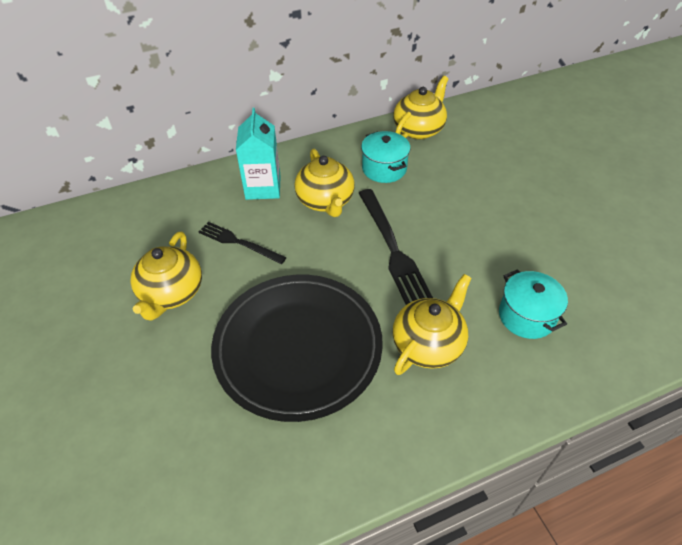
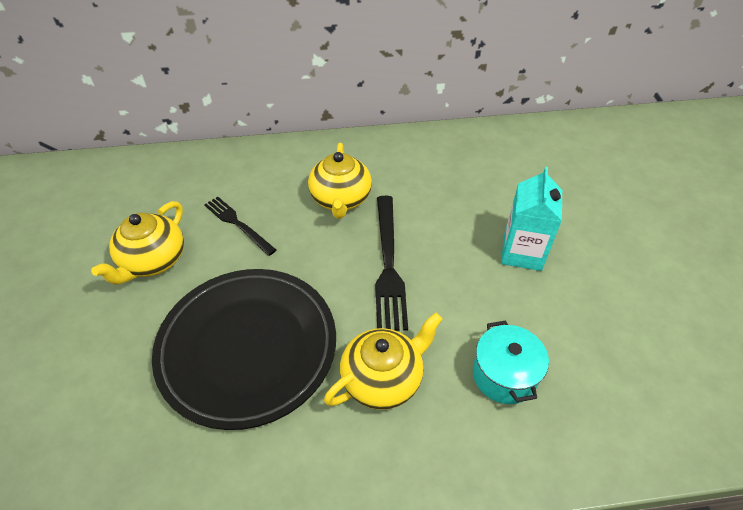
camera: 15 degrees right, 0 degrees up
(263, 187) = (285, 172): turquoise carton -> turquoise carton (522, 252)
(384, 169) = (415, 177): turquoise pot -> none
(419, 129) = (469, 142): yellow teapot -> none

